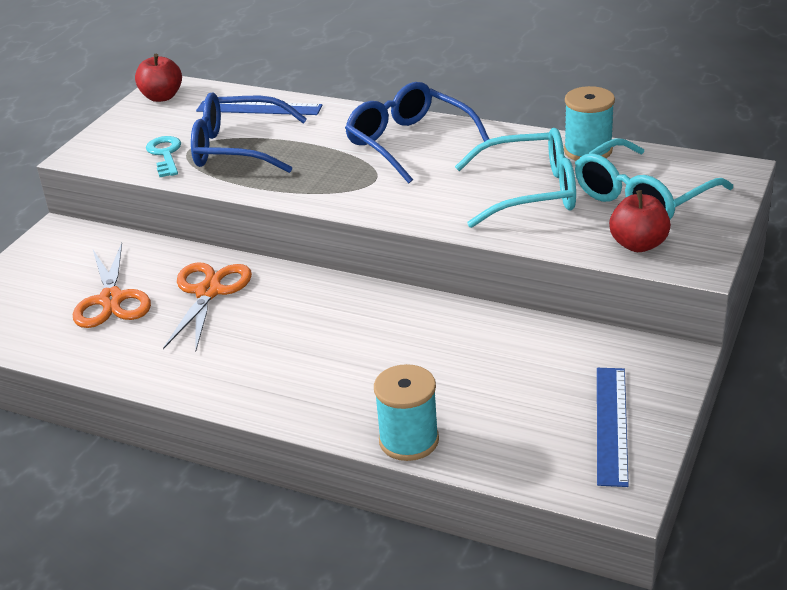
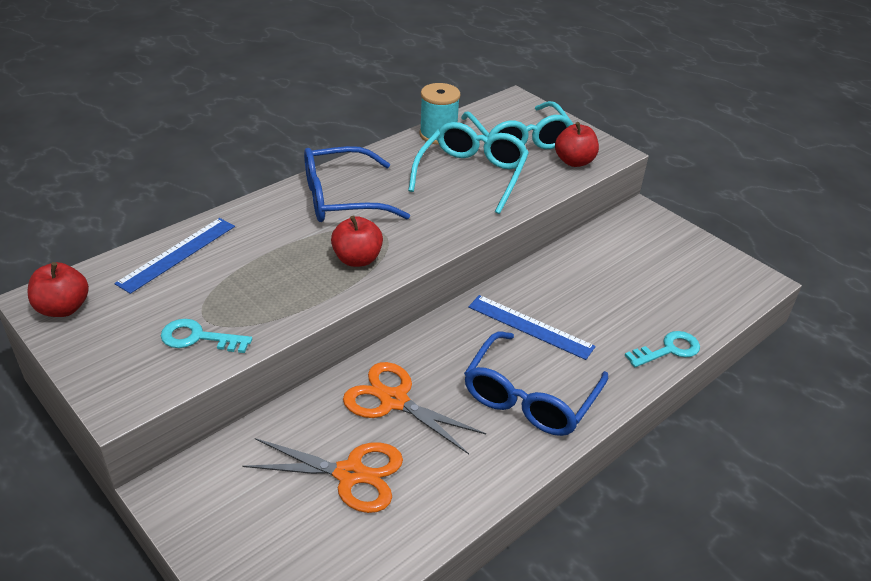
camera: 70 degrees left, 5 degrees up
(237, 148) = (241, 288): blue glasses -> blue glasses (530, 397)
(322, 181) = (357, 259): none -> red apple
(409, 440) = (668, 350): turquoise spool -> turquoise key
(611, 424) = (694, 260): blue ruler -> blue ruler (530, 326)

